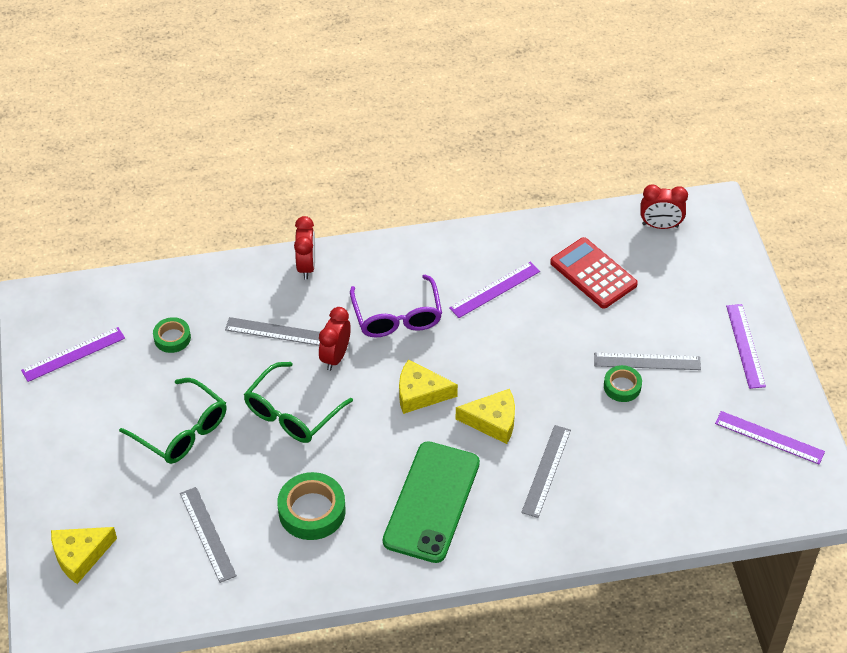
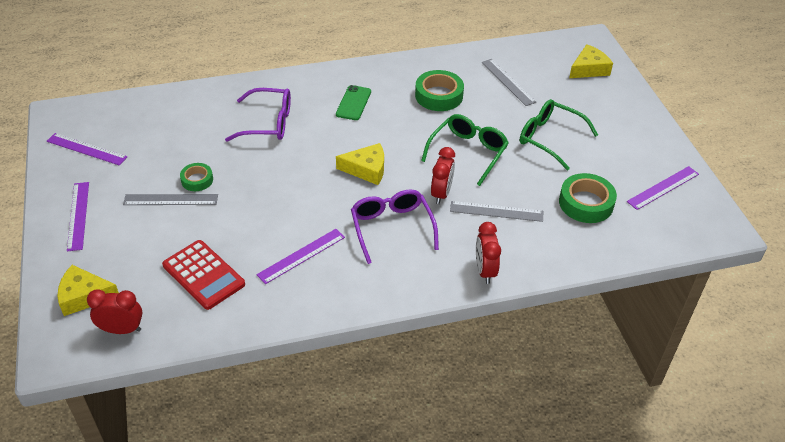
camera: 175 degrees right, 5 degrees down
(172, 338) = (586, 203): green tape -> green tape, size x1.69
(431, 502) = (353, 103): green phone -> green phone, size x0.52
(493, 421) = (307, 152): yellow cheese -> yellow cheese (84, 296)
(546, 470) = (267, 123): grey ruler -> purple glasses

